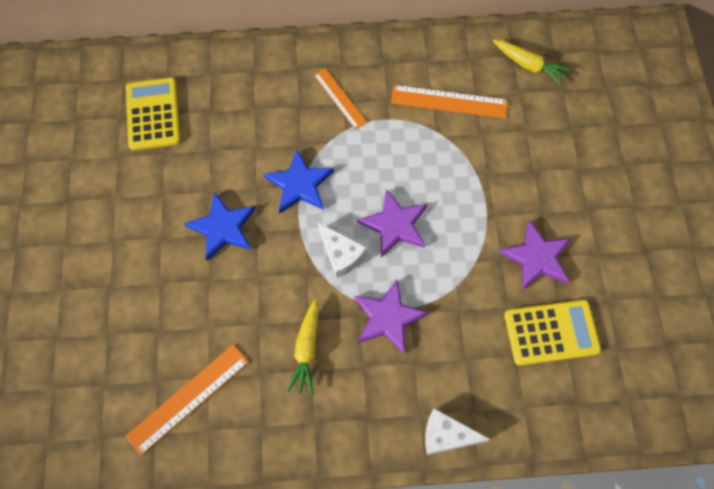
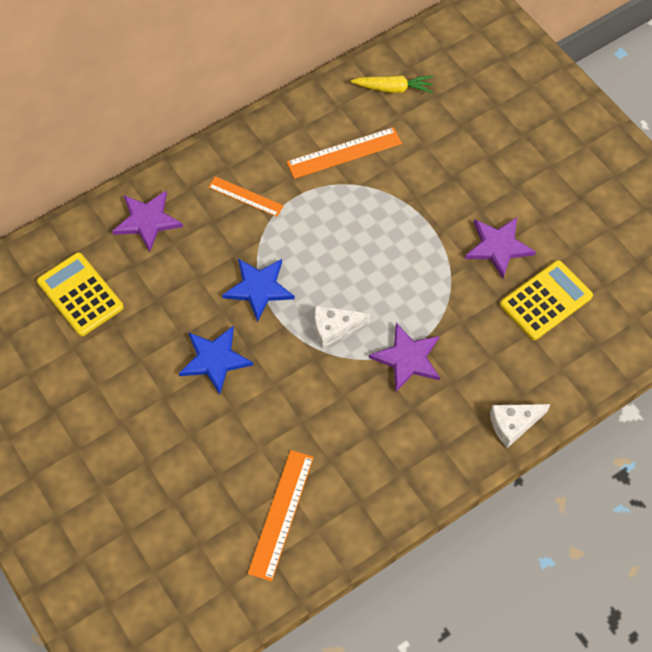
camera: 30 degrees left, 5 degrees down
(306, 349) = (356, 420): yellow carrot -> none
(341, 254) = (334, 328): white cheese -> white cheese turned 150 degrees clockwise
(395, 225) = (364, 280): purple star -> purple star (147, 221)

